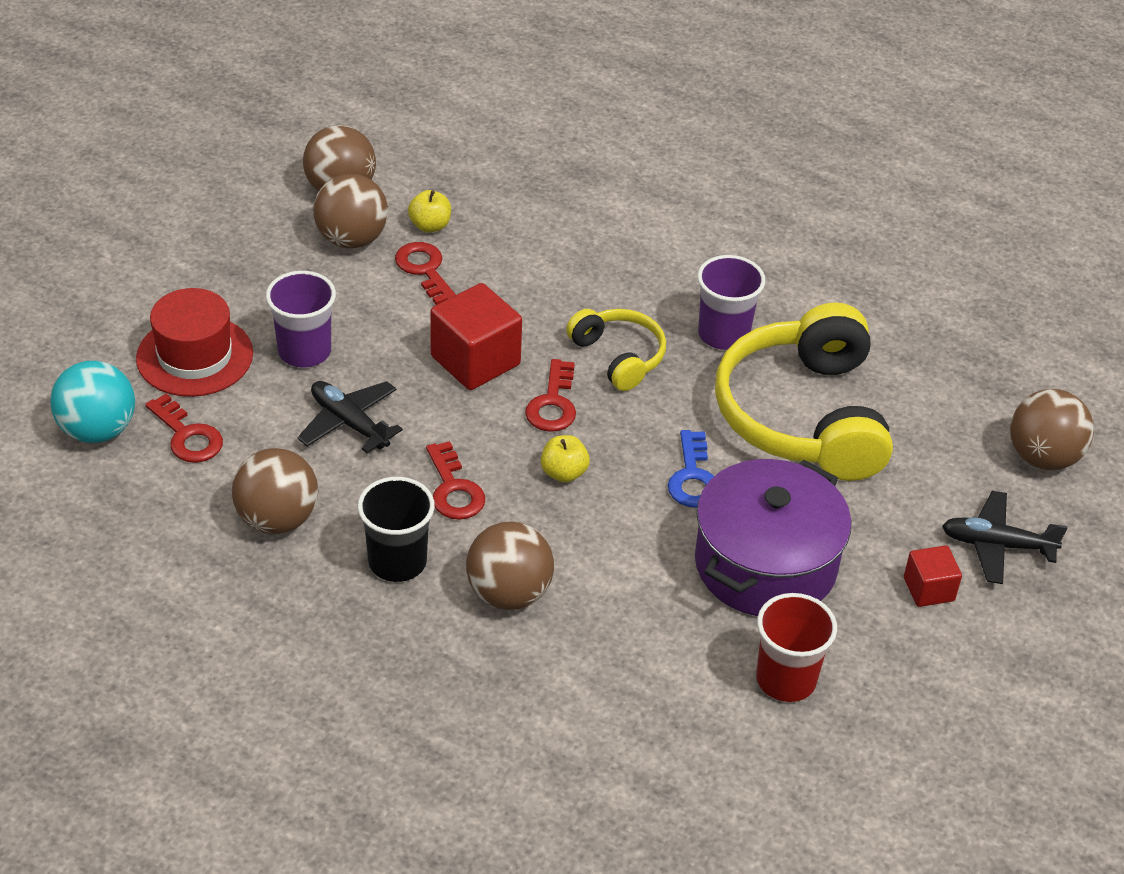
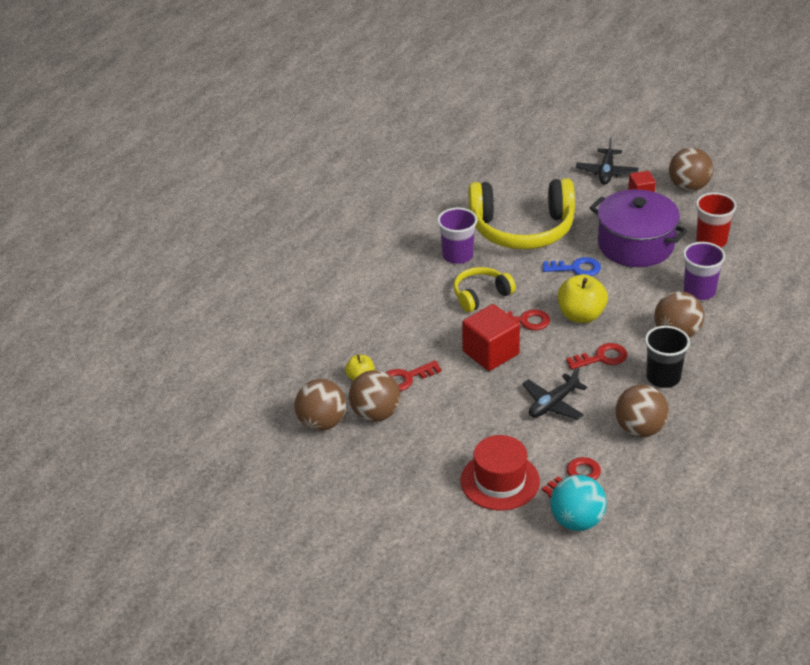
camera: 85 degrees left, 5 degrees down
(304, 351) = (490, 429): purple cup -> purple cup (699, 291)
(564, 473) = (581, 315): yellow apple -> yellow apple, size x1.76
(1043, 457) = (542, 154): brown ball -> brown ball (689, 187)

